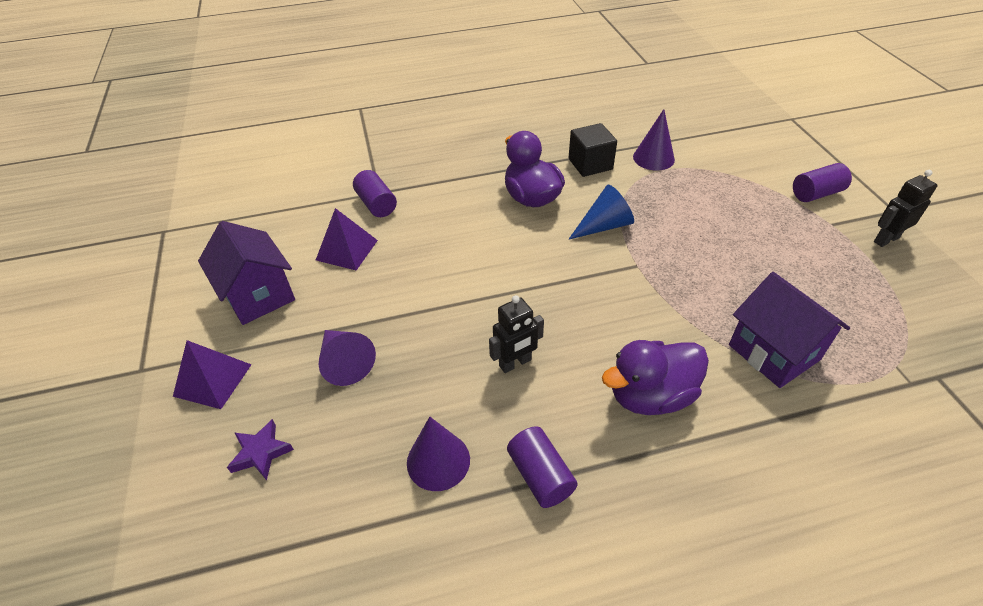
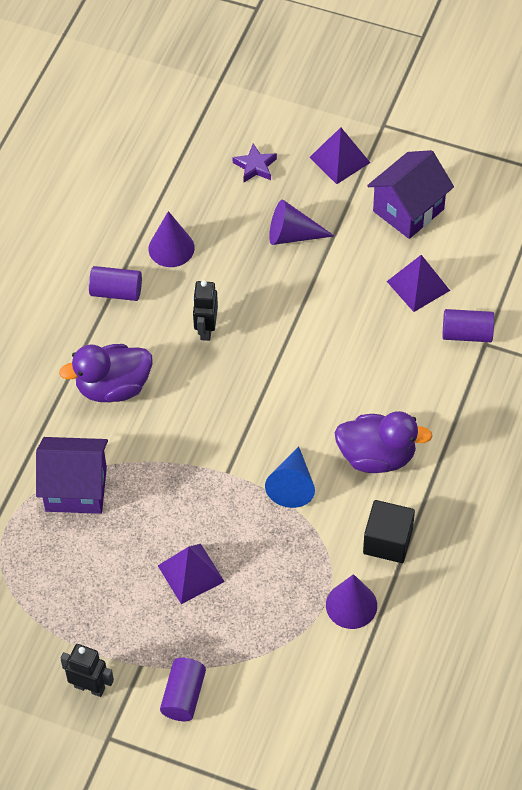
camera: 125 degrees right, 10 degrees up
(259, 295) = (408, 210): purple house -> purple house turned 45 degrees counterclockwise
(650, 395) = (113, 387): purple duck -> purple duck turned 120 degrees counterclockwise
(738, 238) = (191, 573): none -> purple pyramid
(886, 239) = (89, 687): black robot -> black robot turned 75 degrees counterclockwise

